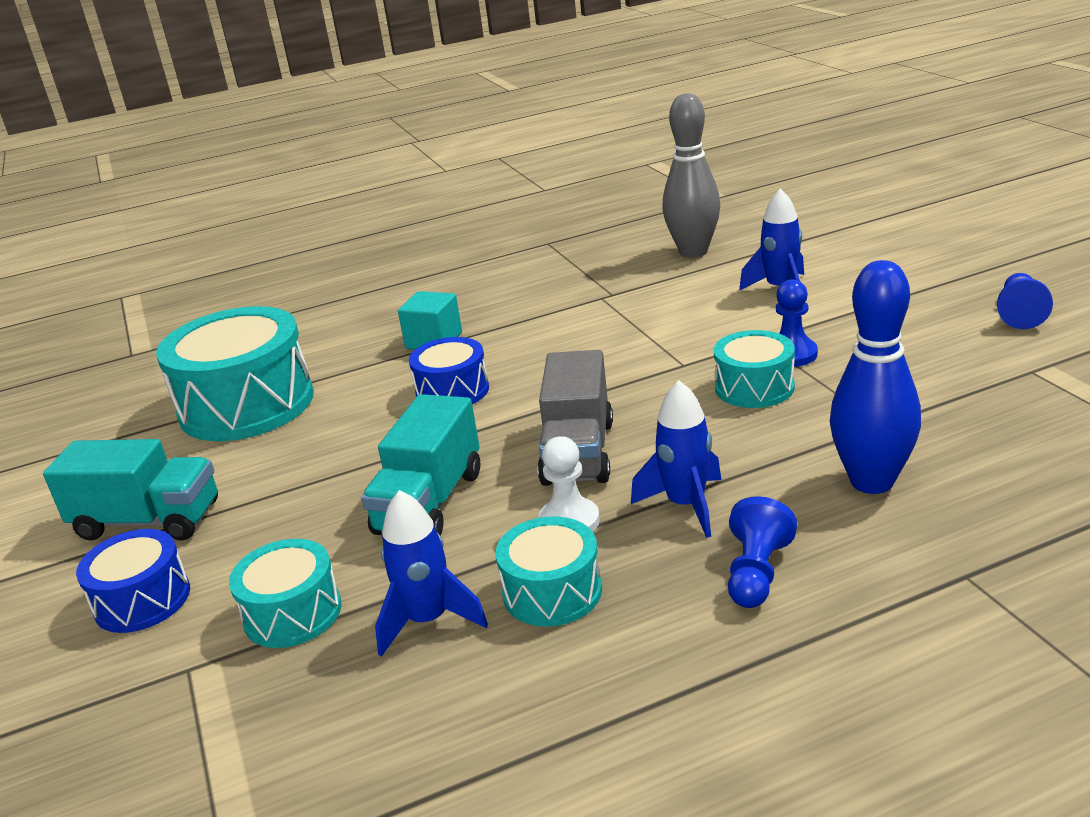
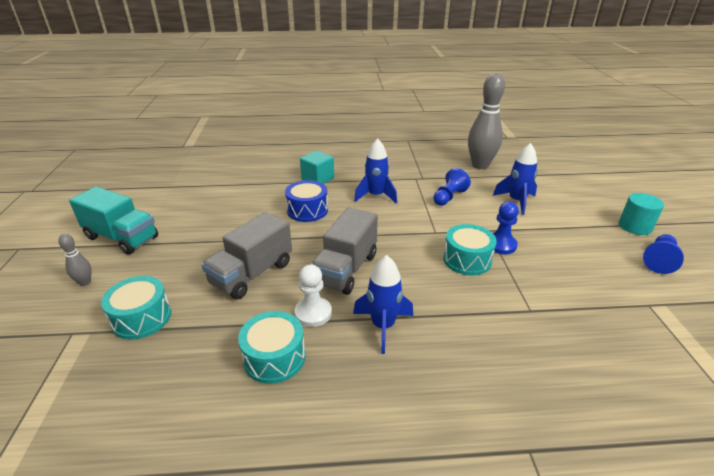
camera: 15 degrees right, 5 degrees up
(142, 600) = (85, 282): blue drum -> grey bowling pin
(247, 404) = (210, 187): turquoise drum -> none
(428, 620) = (200, 350): blue rocket -> blue rocket (376, 196)
(429, 502) = (252, 274): turquoise truck -> grey truck
(756, 573) = (396, 392): blue pawn -> blue pawn (449, 197)
(872, 481) = (503, 351): blue bowling pin -> none
(967, 278) = (635, 226): none -> turquoise cylinder

